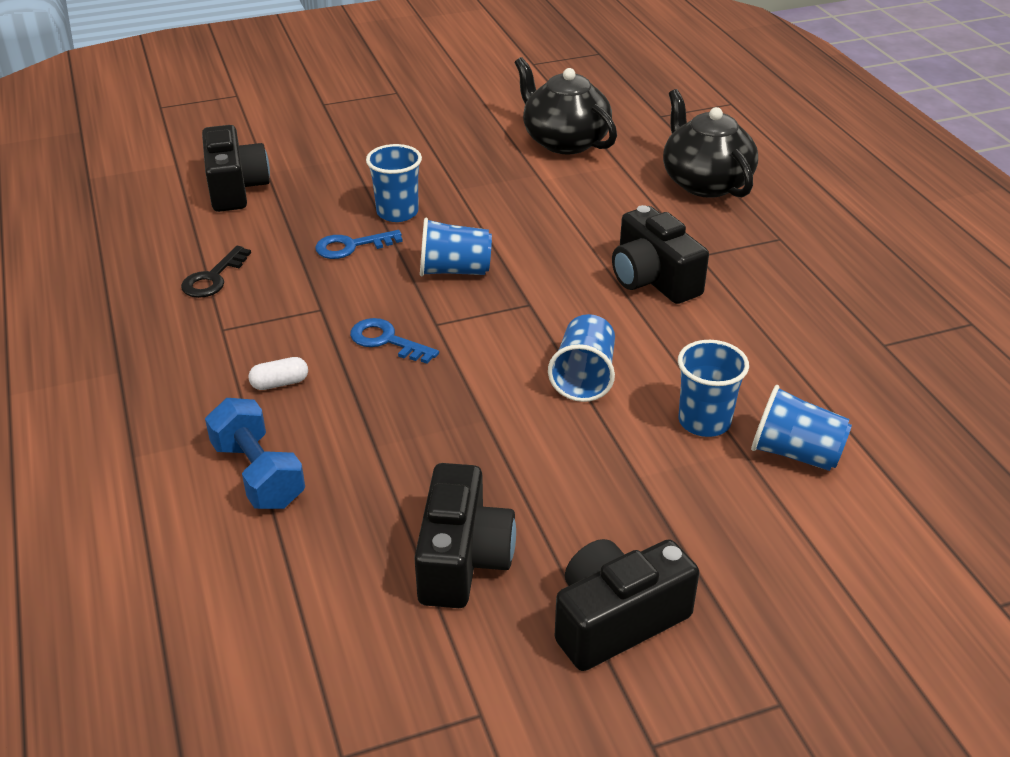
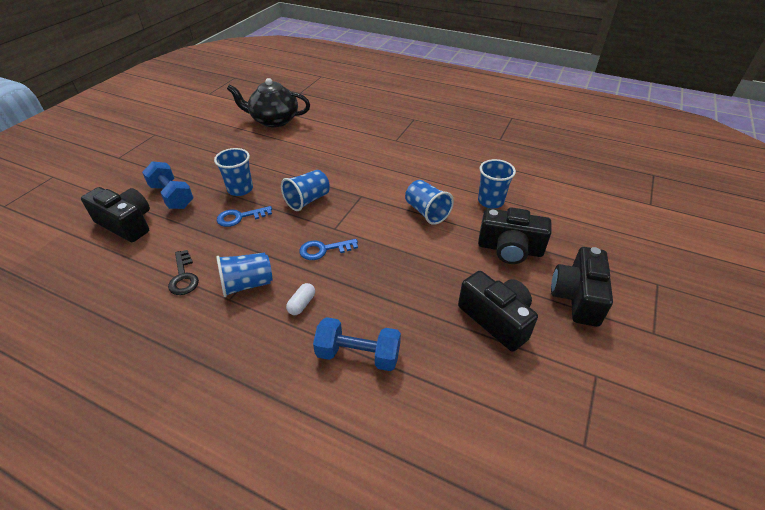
camera: 45 degrees left, 5 degrees up
(316, 181) = (172, 196): none -> blue dumbbell
(351, 246) = (240, 217): blue key -> blue key turned 45 degrees clockwise
(653, 279) = (393, 158): black camera -> black camera (510, 249)
(705, 182) = (356, 111): black teapot -> none
(795, 453) = (532, 193): blue cup -> blue cup (247, 284)

